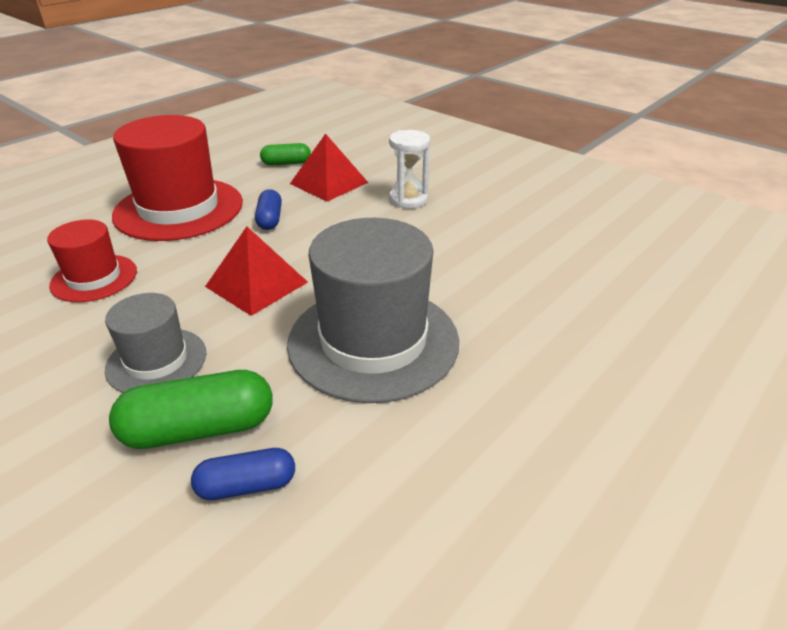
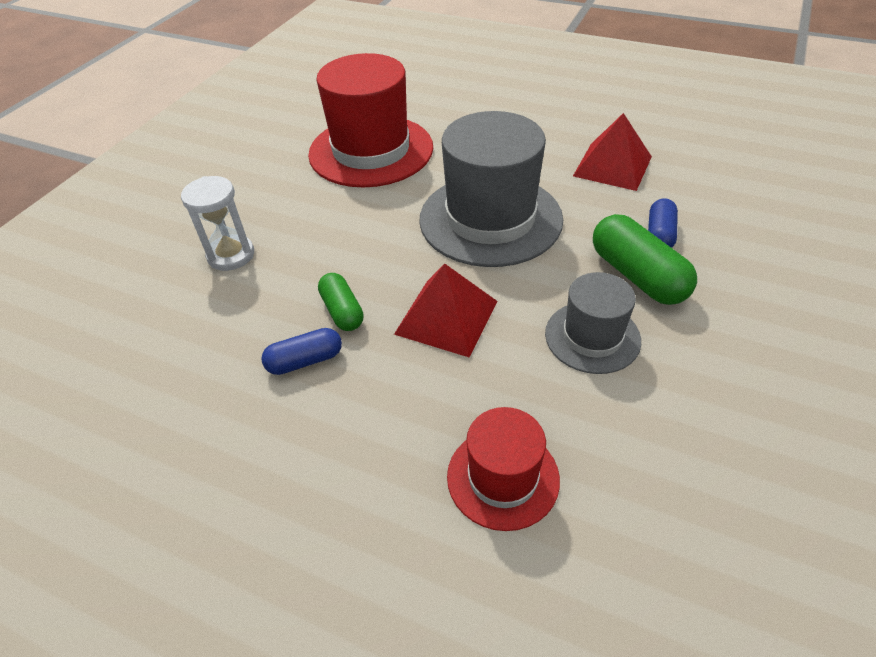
camera: 105 degrees left, 10 degrees up
(179, 209) = (296, 483): red hat -> red hat (371, 151)
(247, 486) = (659, 235): blue capsule -> blue capsule turned 45 degrees clockwise
(286, 163) = (117, 412): green capsule -> green capsule (342, 311)
(329, 183) = (189, 338): red pyramid -> red pyramid (612, 166)

